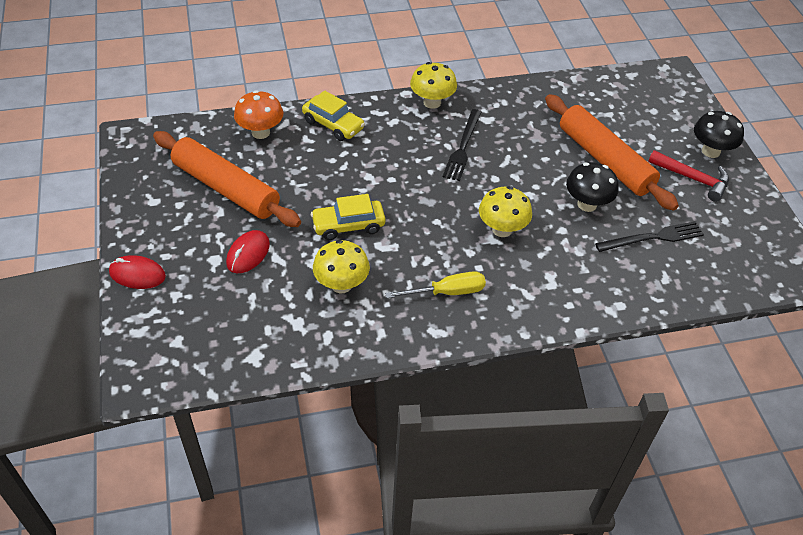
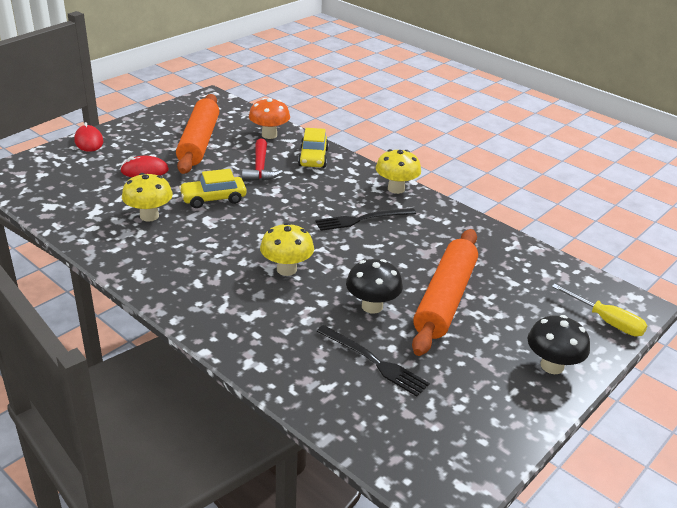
camera: 55 degrees right, 15 degrees down
(348, 225) = (213, 199): yellow car -> yellow car turned 60 degrees counterclockwise
(447, 292) = (186, 265): yellow screwdriver -> yellow screwdriver (606, 321)
(693, 179) = (492, 365): red hammer -> red hammer (260, 168)

